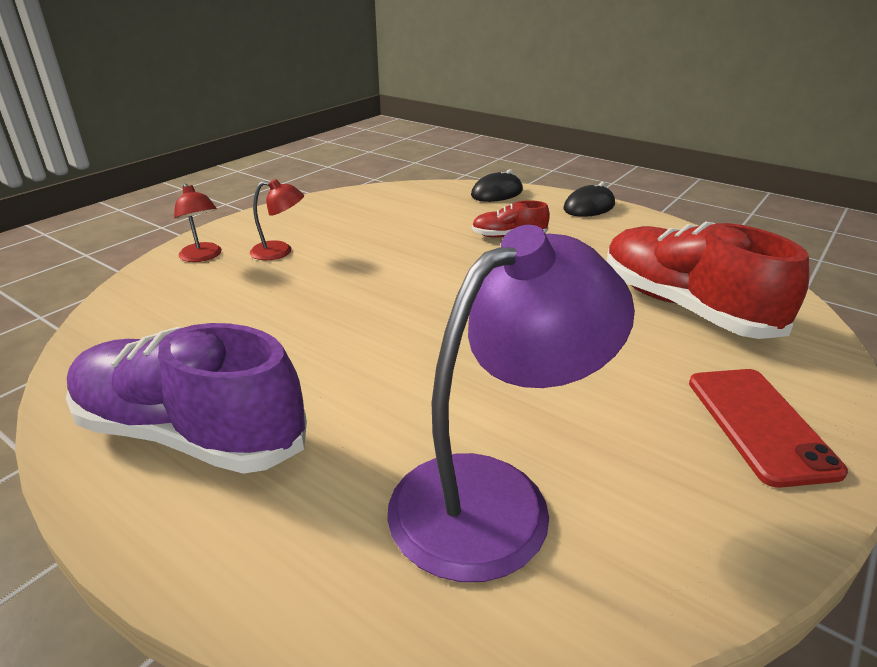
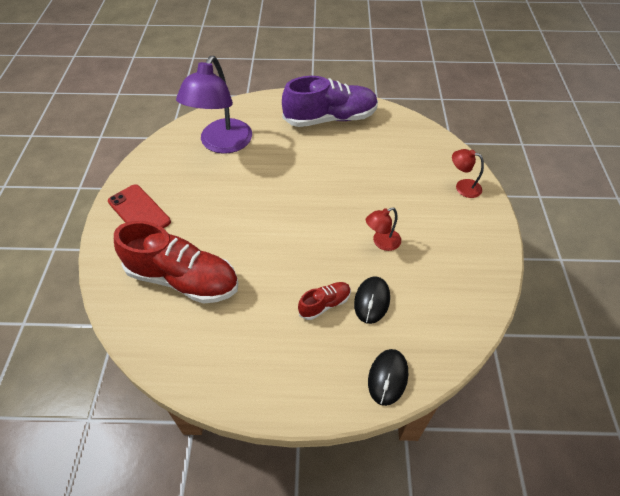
camera: 145 degrees right, 20 degrees up
(280, 252) = (433, 211): red lamp -> red lamp (381, 242)
(589, 207) = (296, 396): black mouse -> black mouse (372, 301)

